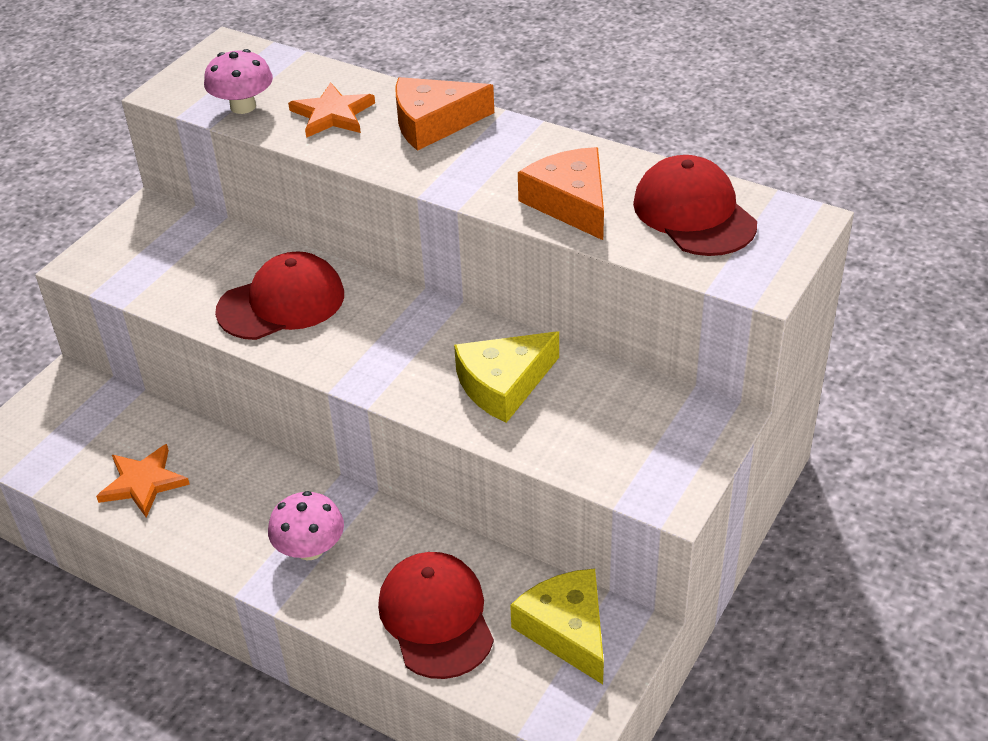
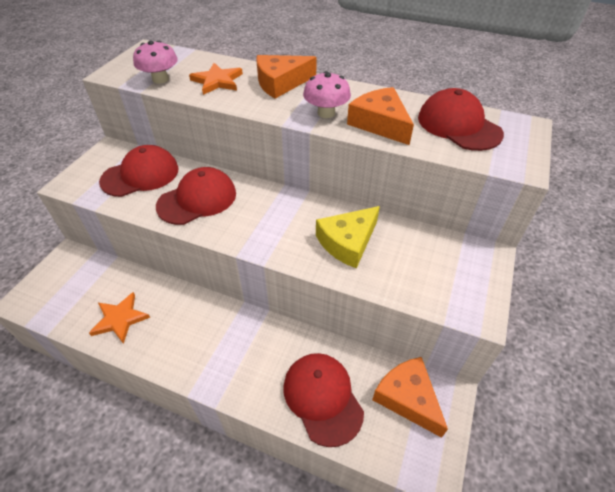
camera: 10 degrees left, 5 degrees up
(196, 257) = (140, 175): none -> red cap
(310, 549) = (232, 355): pink mushroom -> pink mushroom (326, 113)
(567, 630) = (407, 398): yellow cheese -> orange cheese

